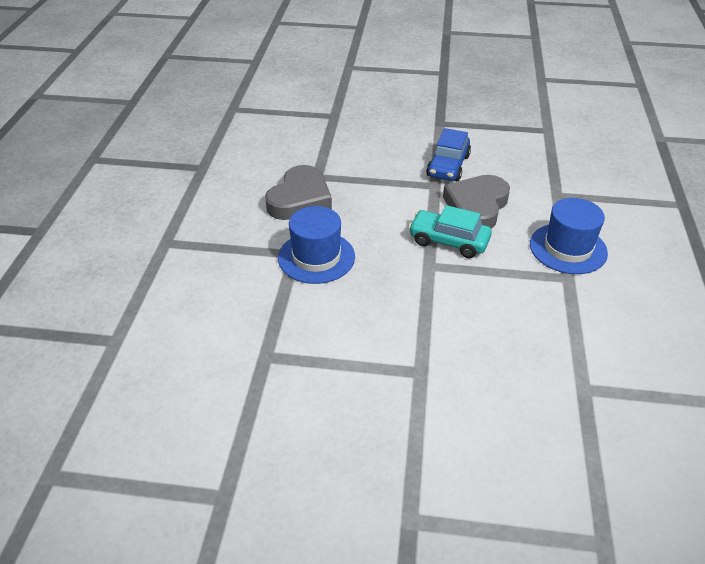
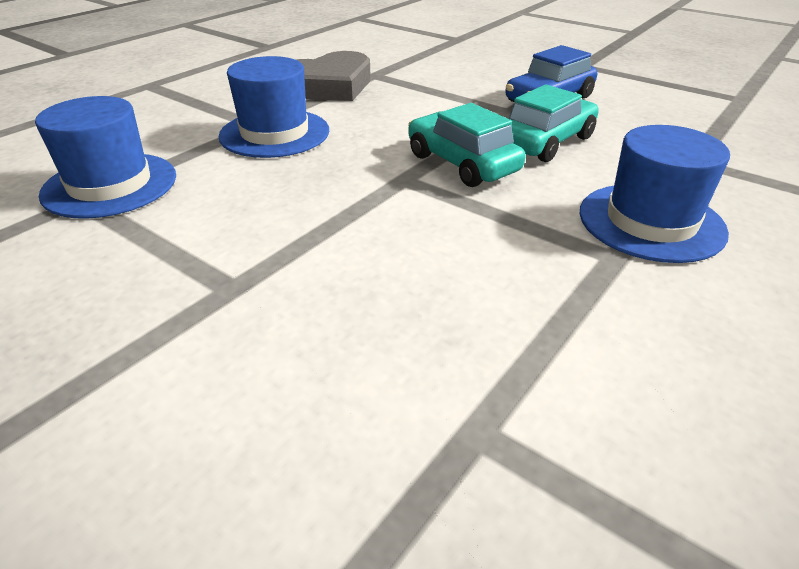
camera: 30 degrees right, 5 degrees down
(268, 338) = (110, 185): none -> blue hat
(476, 206) = (546, 142): grey heart -> turquoise car

